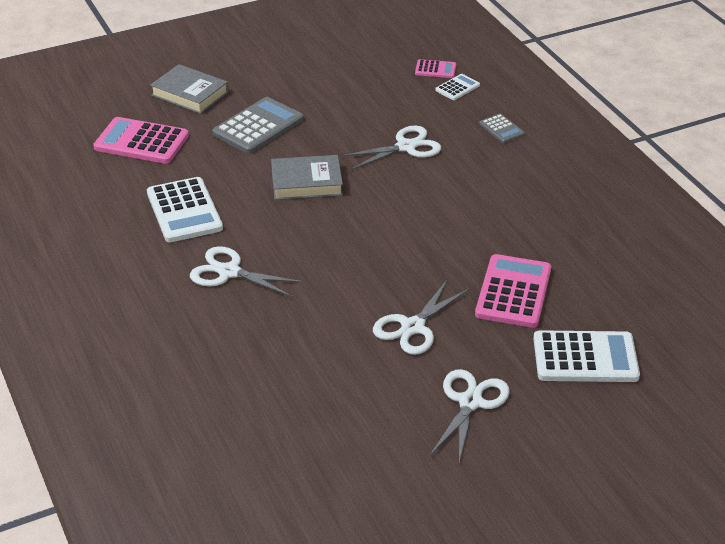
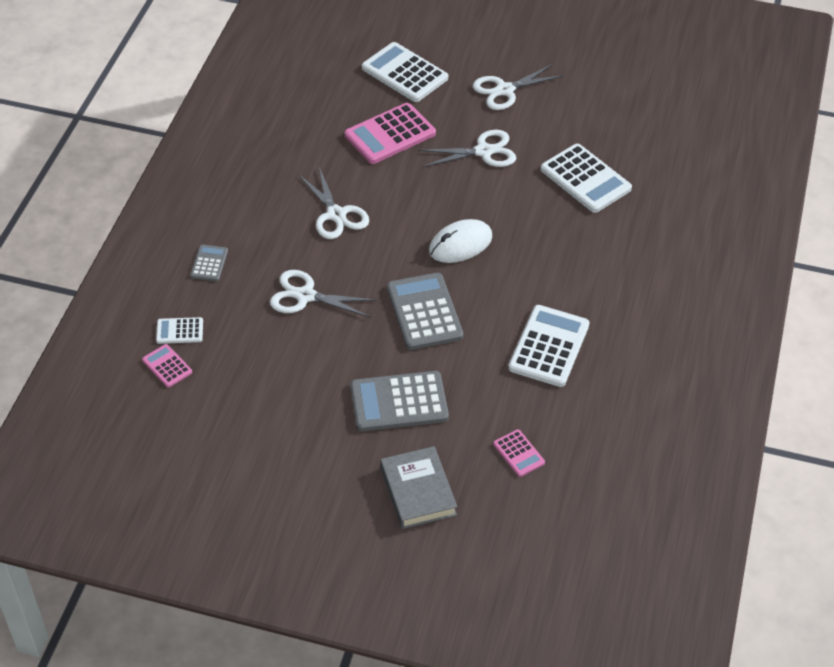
camera: 140 degrees left, 10 degrees up
(141, 142) = (518, 453): pink calculator -> pink calculator, size x0.51
(229, 272) = (565, 267): white scissors -> white scissors (336, 214)
(290, 358) = (585, 179): none -> white calculator
(306, 182) = (424, 312): grey book -> grey calculator
(337, 241) = (460, 244): none -> white mouse

